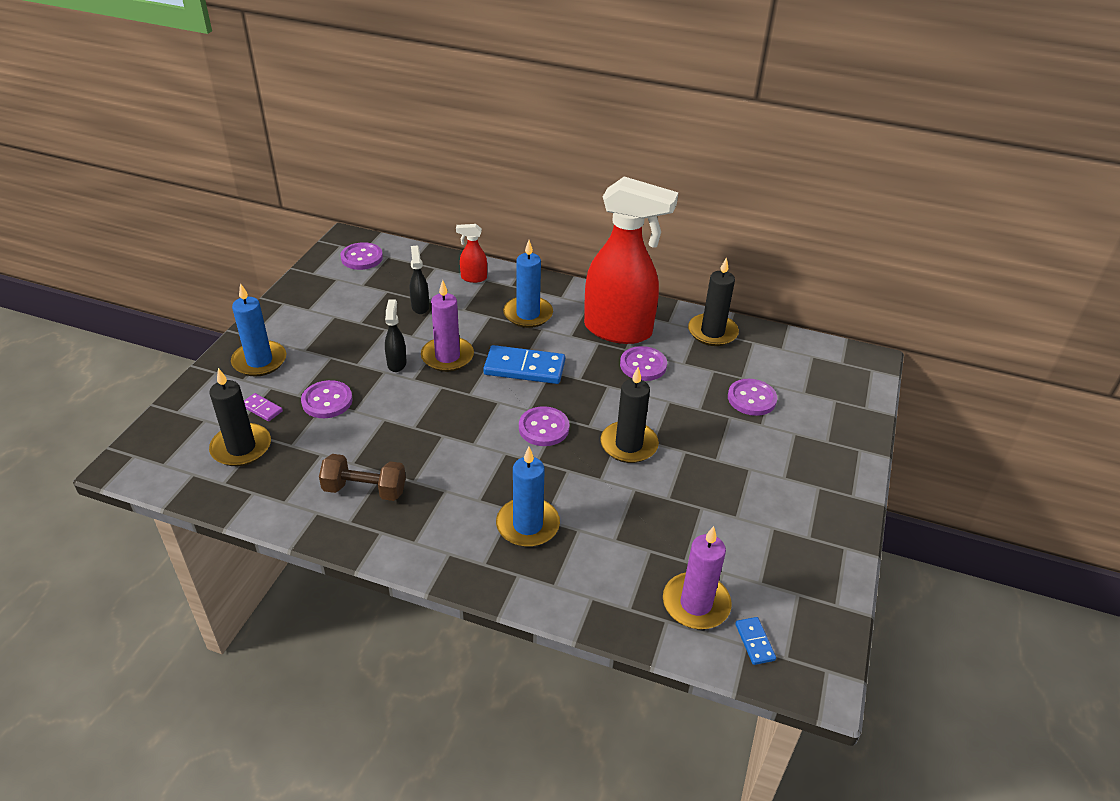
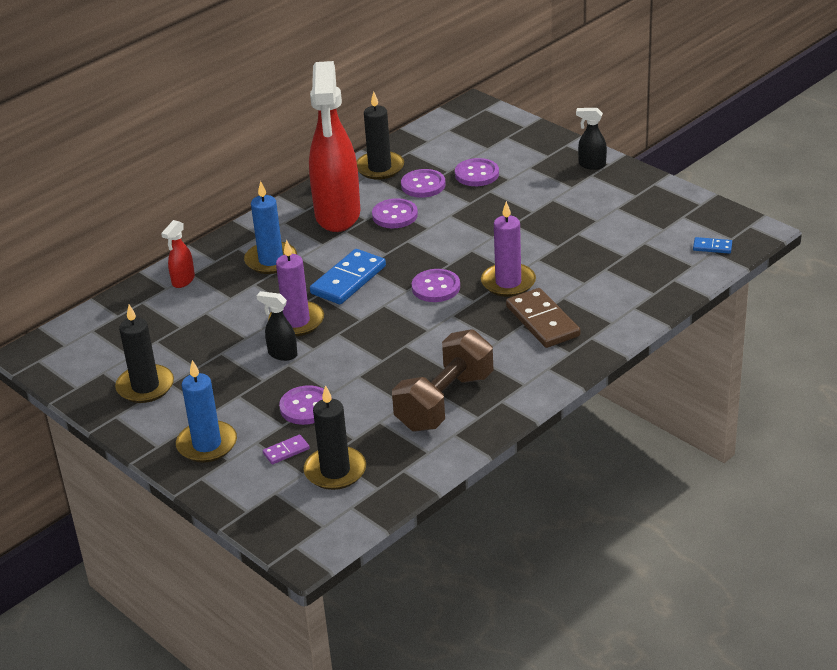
camera: 60 degrees left, 5 degrees down
(362, 258) = (78, 348): purple button -> purple button (423, 185)
(364, 490) = (445, 402): brown dumbbell -> brown dumbbell, size x1.52
(420, 306) = (202, 324): black spray bottle -> black spray bottle (591, 165)
(527, 525) = (543, 321): blue candle -> brown domino
(619, 330) = (337, 215): red spray bottle -> red spray bottle turned 135 degrees clockwise
(628, 445) = (487, 249): black candle -> black candle (145, 386)
(696, 604) = (666, 262): purple candle -> purple candle (508, 282)

